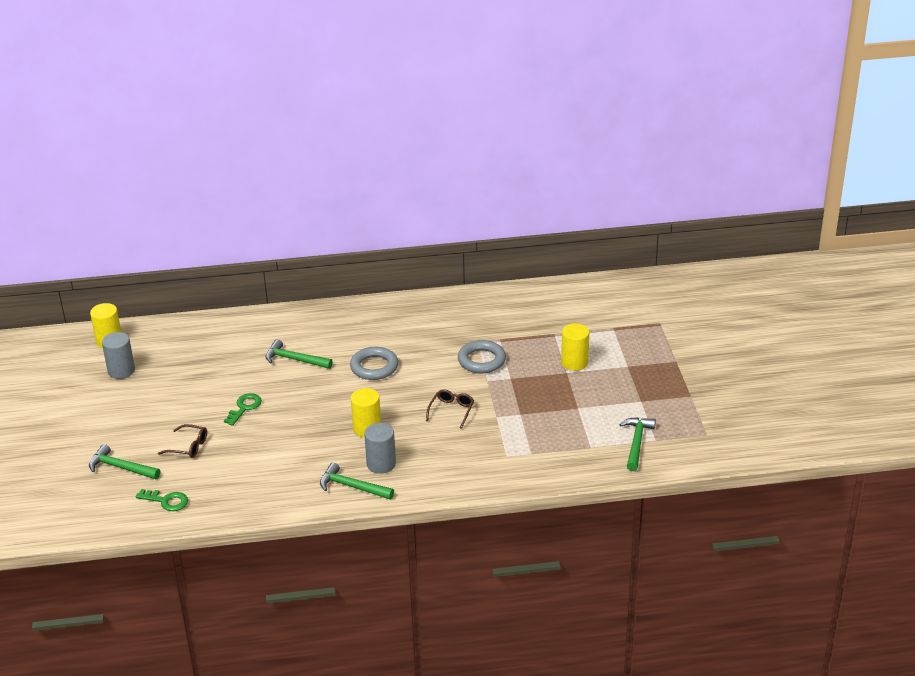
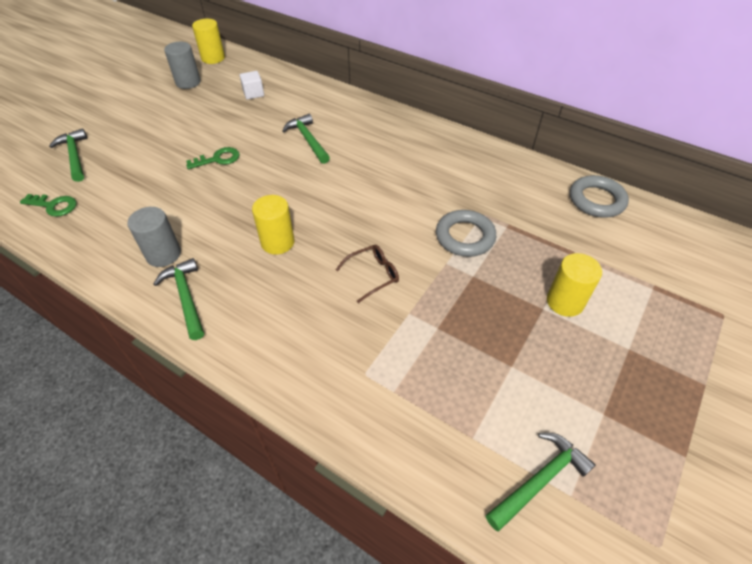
camera: 40 degrees right, 15 degrees up
(166, 501) = (54, 206): green key -> green key turned 45 degrees counterclockwise
(188, 446) = (136, 167): brown glasses -> none
(196, 350) = (253, 93): none -> white cube
(374, 367) = (360, 184): grey ring -> grey ring (596, 200)
(381, 464) = (240, 290): grey cylinder -> grey cylinder (163, 254)

